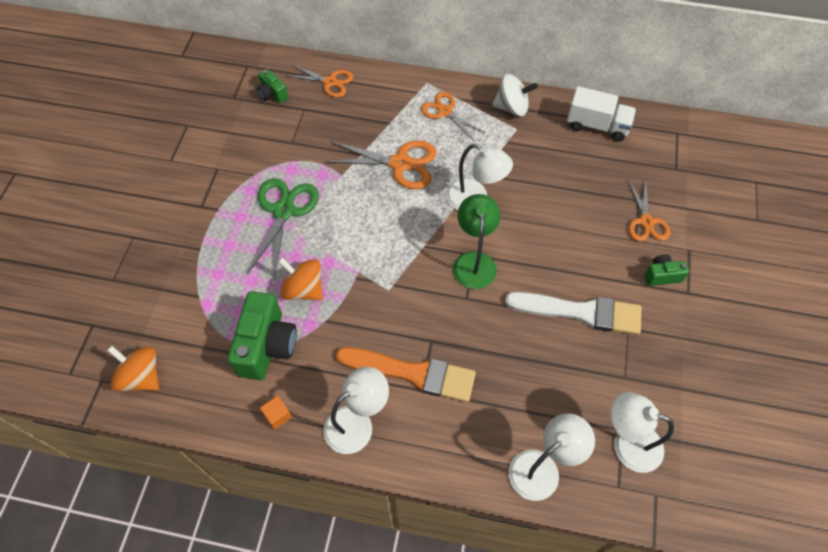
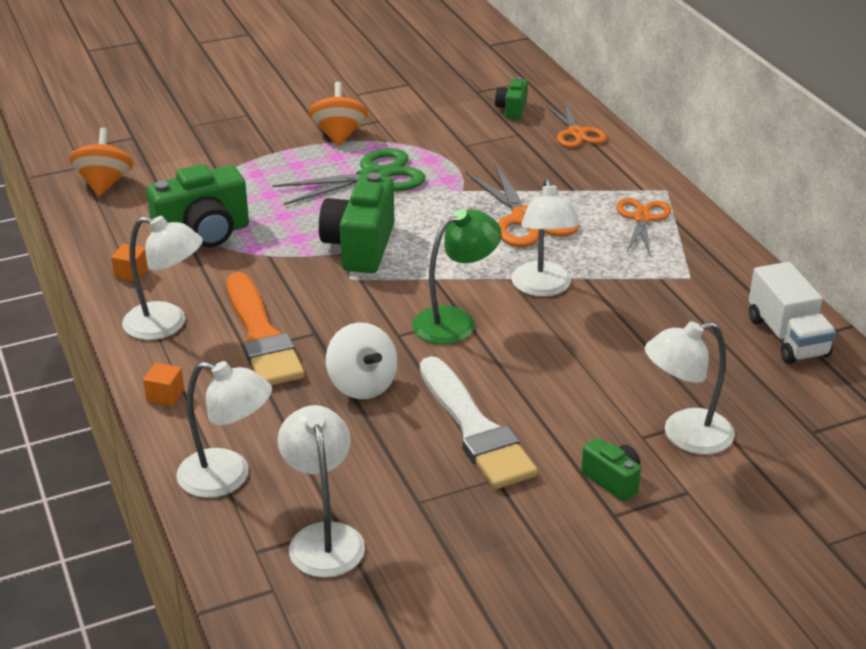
camera: 55 degrees right, 25 degrees down
(304, 289) = (292, 227): orange spinning top -> orange spinning top (339, 135)
(358, 265) = (360, 247): none -> green camera
(435, 463) = (165, 395): none -> orange cube
(512, 107) = (718, 261): white spinning top -> white spinning top (362, 384)
(646, 222) = (684, 435): orange scissors -> white lamp

